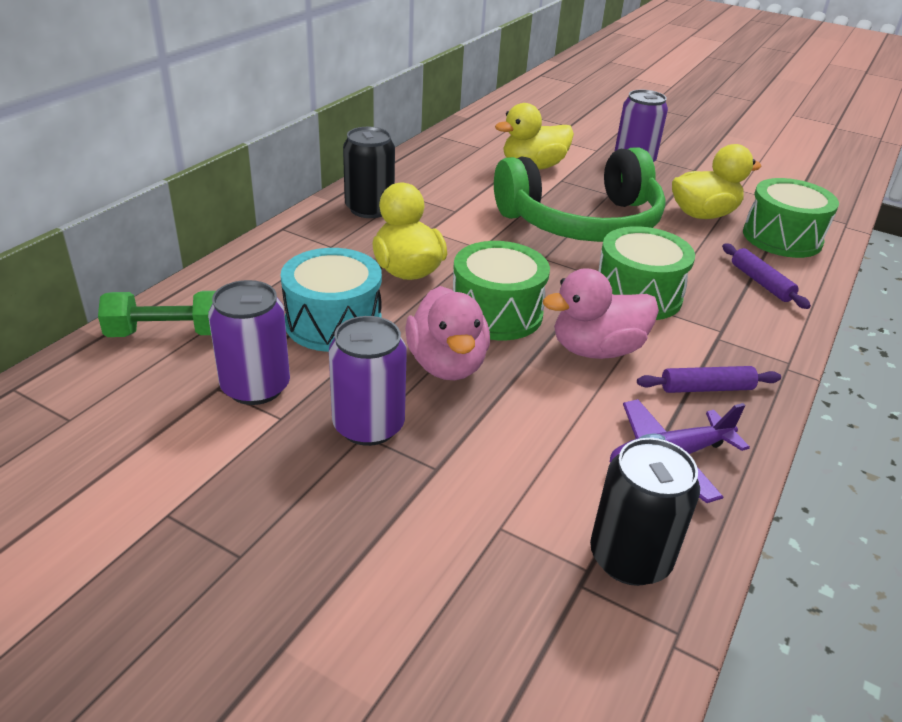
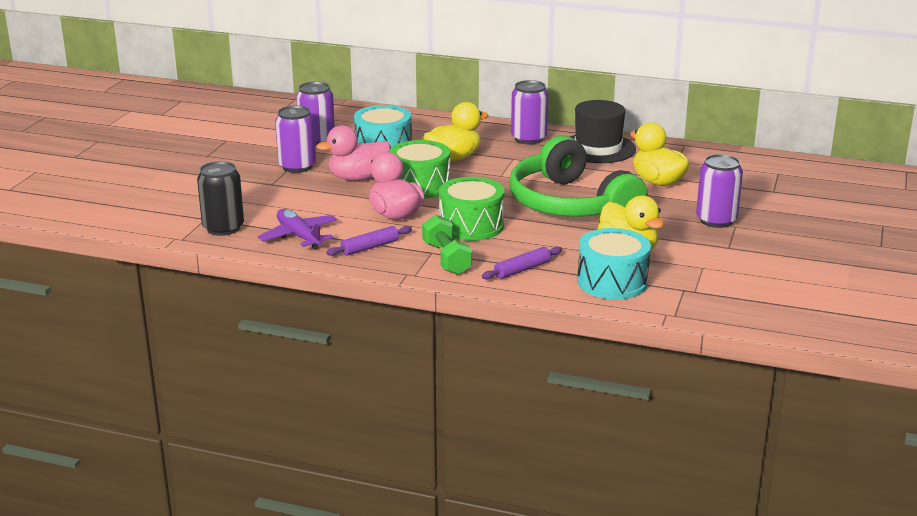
camera: 80 degrees right, 10 degrees down
(168, 333) = (352, 116): green dumbbell -> green dumbbell (447, 259)
(369, 209) = (528, 139): black can -> purple can
(424, 176) = (598, 148): none -> black hat
(706, 388) = (370, 247): purple rolling pin -> purple rolling pin turned 75 degrees clockwise
(782, 238) = (612, 282): green drum -> turquoise drum

